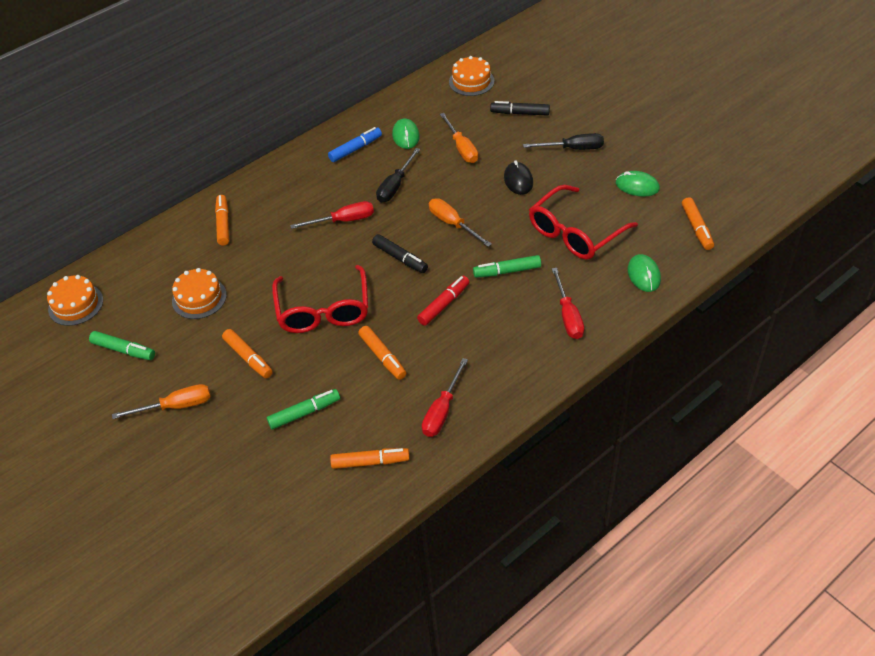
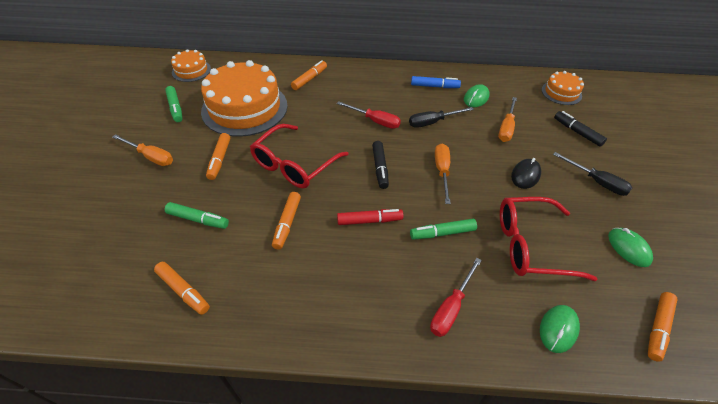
camera: 40 degrees right, 0 degrees up
(199, 298) = (244, 108): orange cake -> orange cake, size x2.05
(442, 411) = (271, 298): red screwdriver -> none
(507, 271) = (442, 233): green marker -> green marker turned 45 degrees counterclockwise

